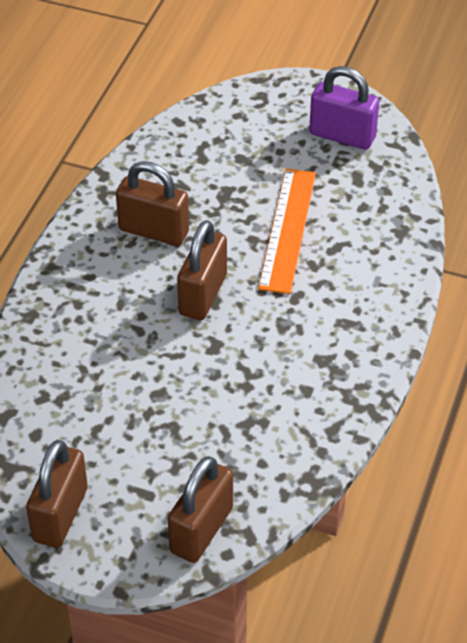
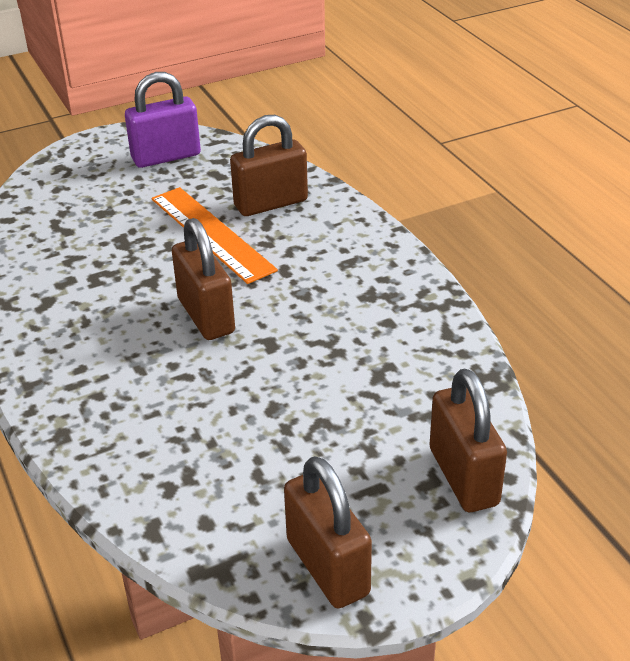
camera: 45 degrees left, 10 degrees down
(153, 231) = (95, 301): brown padlock -> brown padlock (271, 203)

